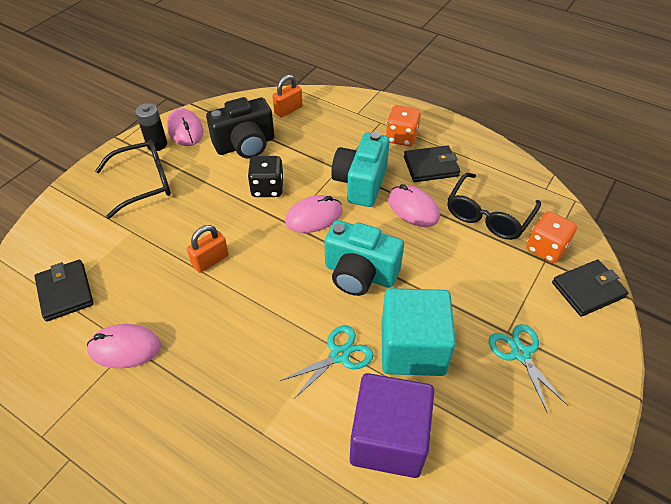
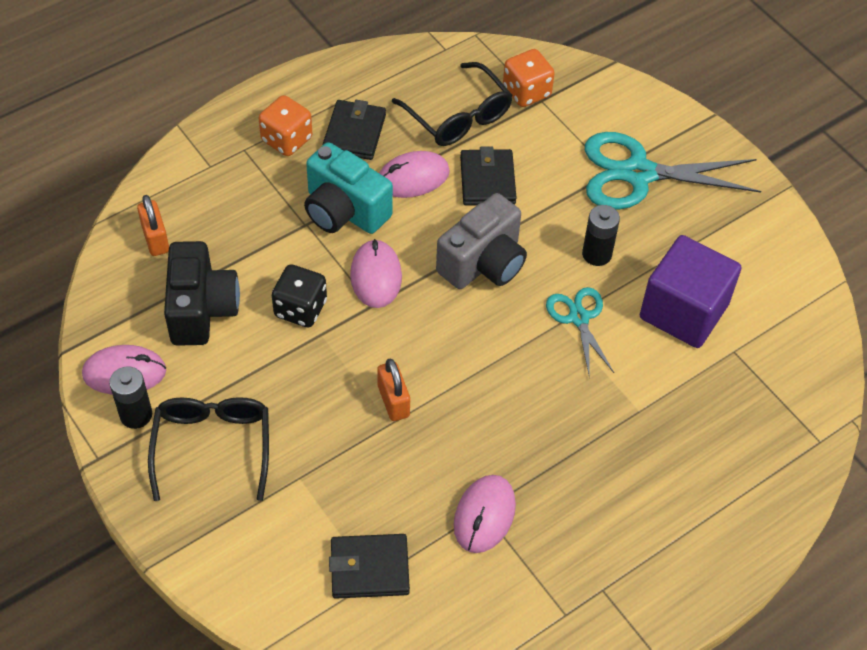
camera: 70 degrees left, 5 degrees up
(359, 274) = (483, 263): turquoise camera -> grey camera
(412, 348) = (597, 254): turquoise cube -> black battery
(520, 353) = (638, 173): turquoise scissors -> turquoise scissors, size x1.81
(588, 290) = (592, 87): black wallet -> black wallet (487, 180)

